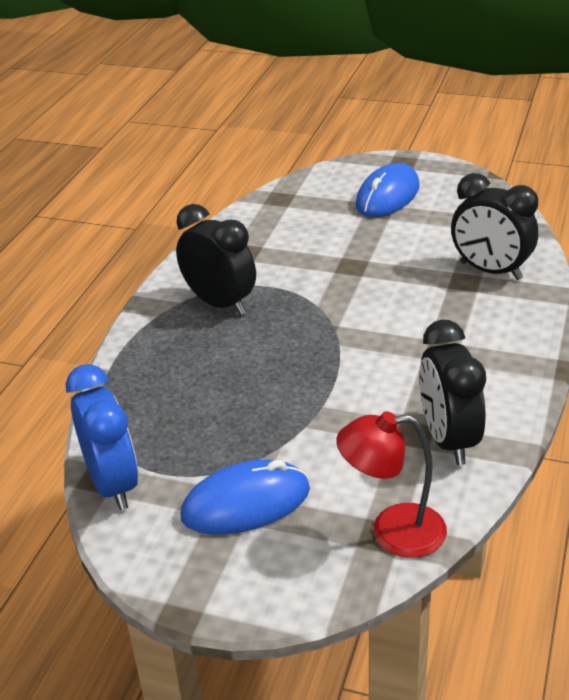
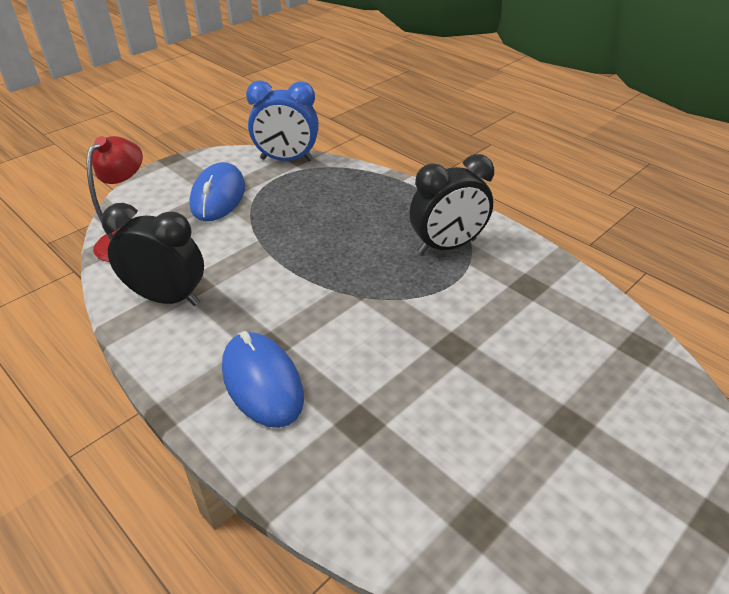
camera: 115 degrees right, 5 degrees up
(387, 196) = (604, 450): blue mouse -> blue mouse (262, 382)
(490, 271) = (361, 459): black clock -> none

